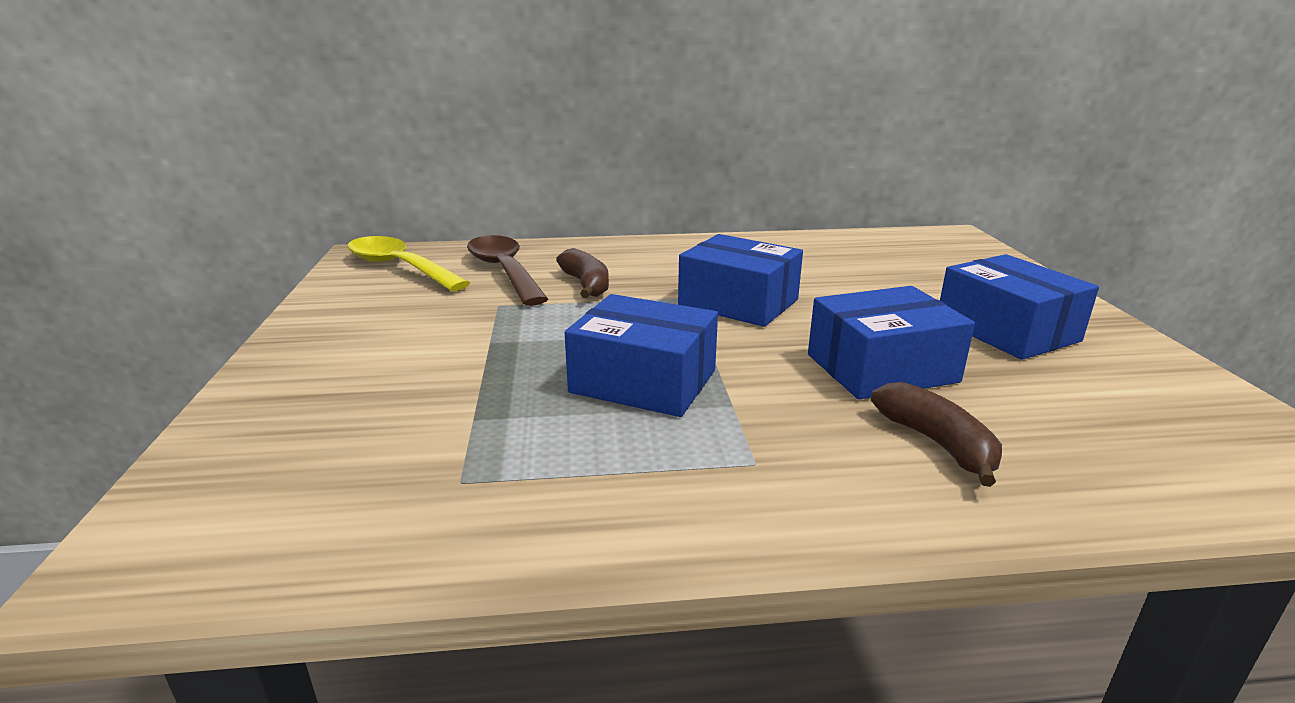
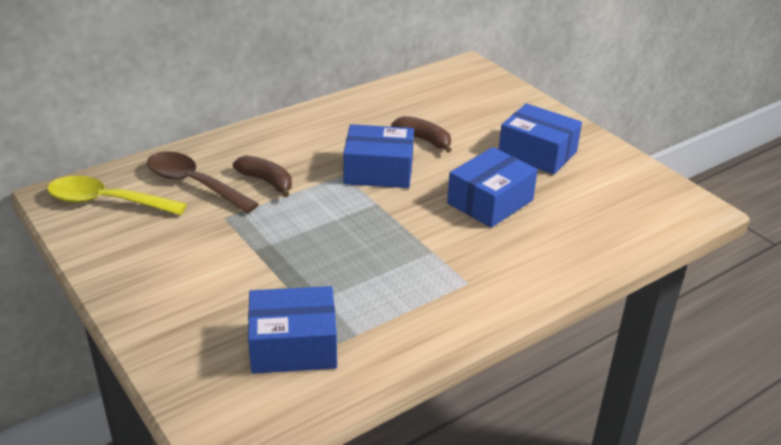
camera: 30 degrees left, 10 degrees up
(643, 381) = (374, 250): blue box -> blue box (293, 346)
(937, 443) = (540, 243): brown banana -> brown banana (424, 140)

